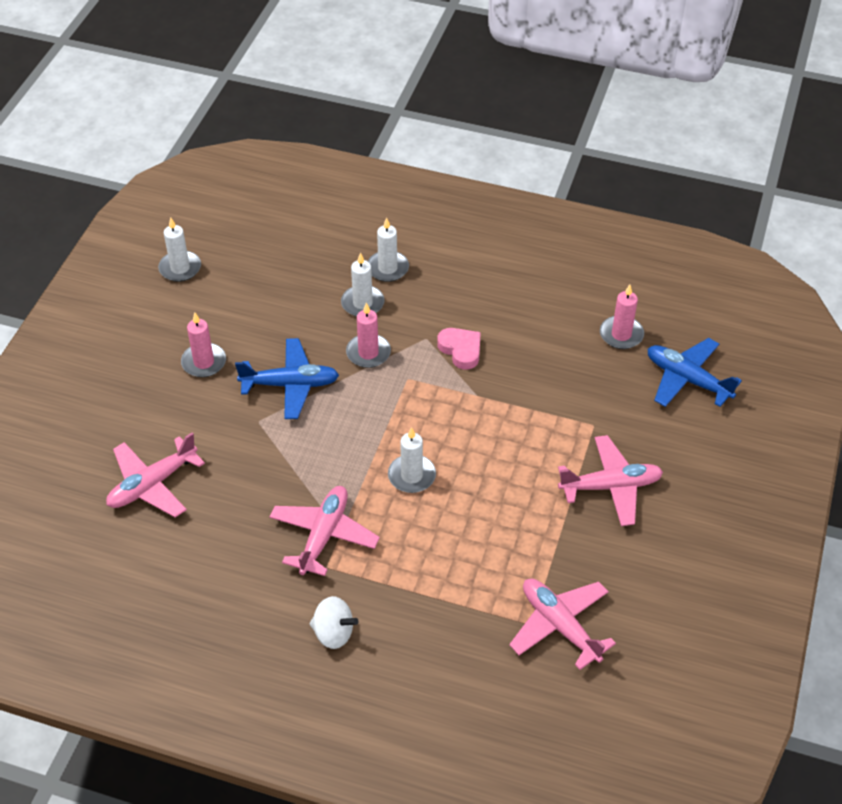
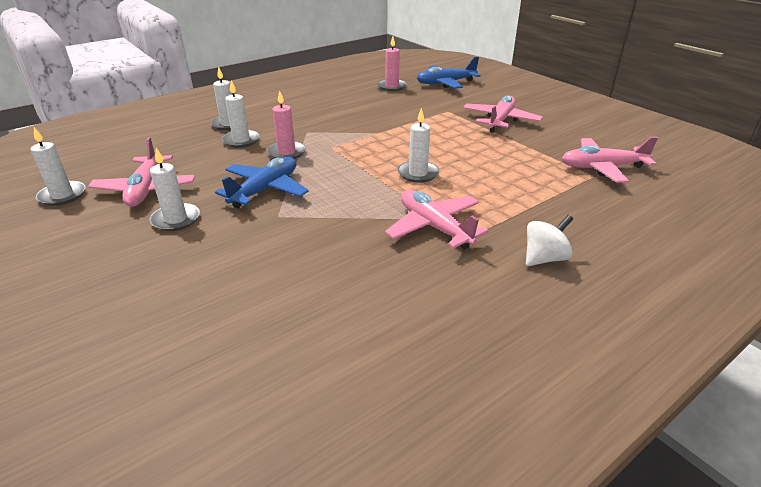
camera: 55 degrees left, 15 degrees down
(152, 484) = (264, 300): pink plane -> pink plane (145, 189)
(204, 362) = (176, 219): pink candle -> white candle
(461, 350) = (334, 125): pink heart -> none

